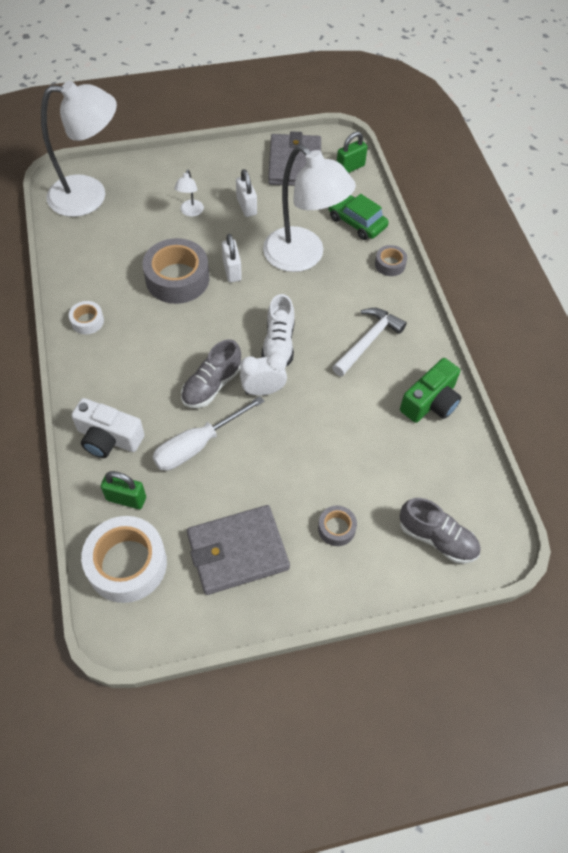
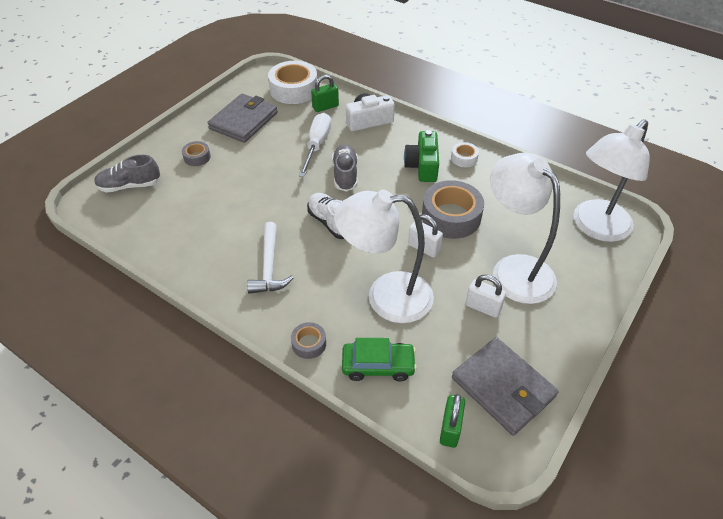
camera: 140 degrees right, 10 degrees down
(190, 212) = (514, 269): white lamp -> white lamp, size x2.50
(263, 390) = (310, 191): white clock -> none
(430, 402) = (187, 255): green camera -> green camera (422, 166)

